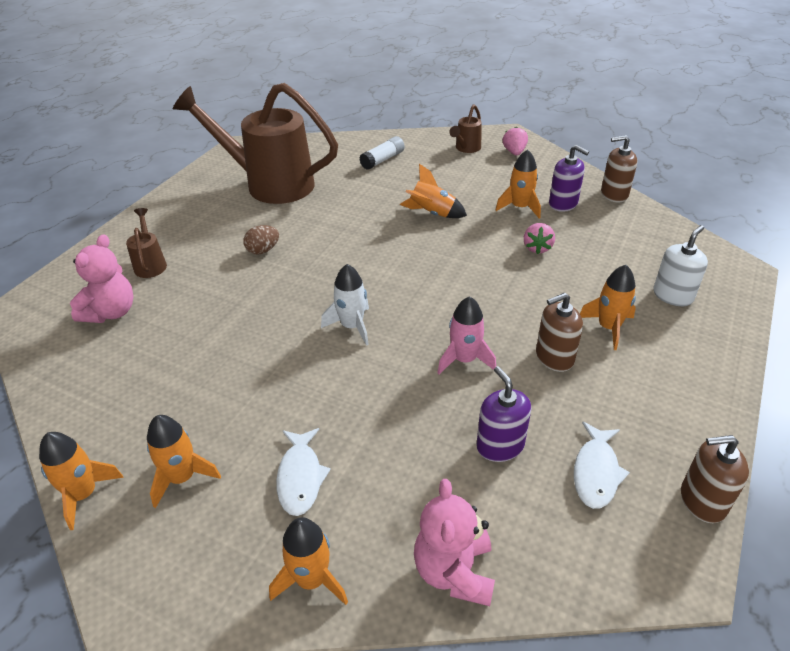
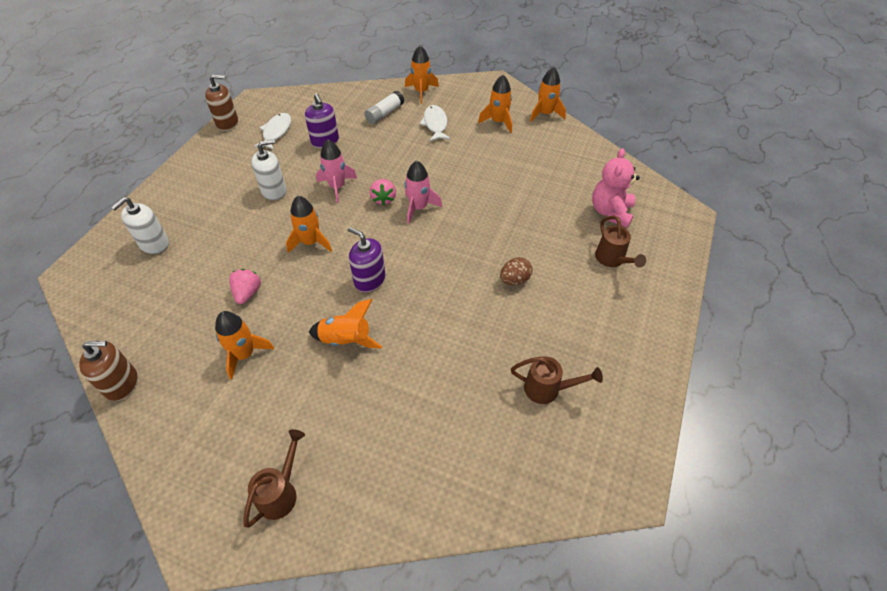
camera: 175 degrees right, 10 degrees up
(269, 184) = (548, 389): brown watering can -> brown watering can, size x0.42
(352, 326) = (418, 208): white rocket -> pink rocket
(382, 160) = (407, 454): white glue stick -> white glue stick (385, 113)
(454, 571) = (357, 96): pink teddy bear -> none
(514, 152) = (211, 484): pink strawberry -> pink strawberry (383, 199)
(554, 357) = (274, 191): brown soap dispenser -> white soap dispenser
(563, 204) = (192, 363): purple soap dispenser -> purple soap dispenser (369, 280)
(608, 328) = (223, 214): orange rocket -> orange rocket (310, 242)

